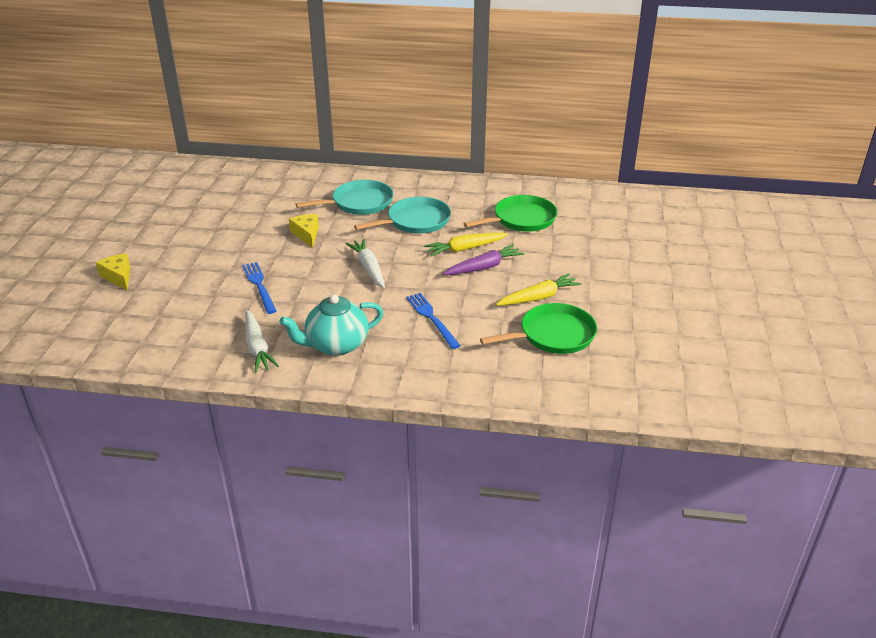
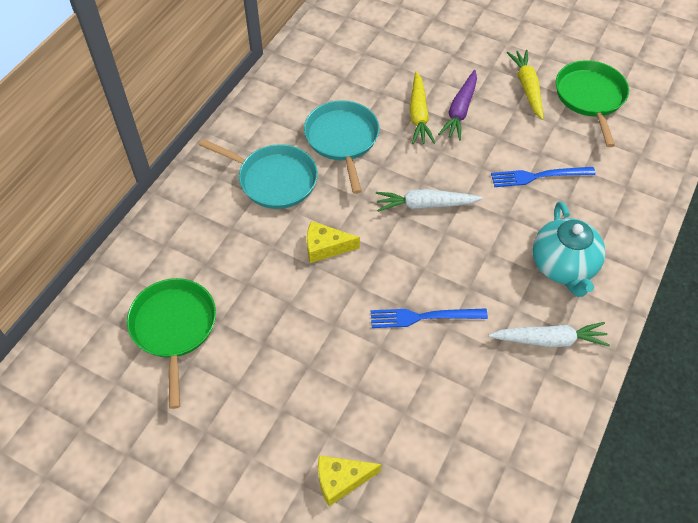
camera: 70 degrees left, 20 degrees up
(359, 203) = (274, 179): turquoise pan -> turquoise pan turned 120 degrees clockwise
(484, 267) = (460, 110): purple carrot -> purple carrot turned 150 degrees counterclockwise
(521, 219) = (379, 54): green pan -> green pan (174, 327)

